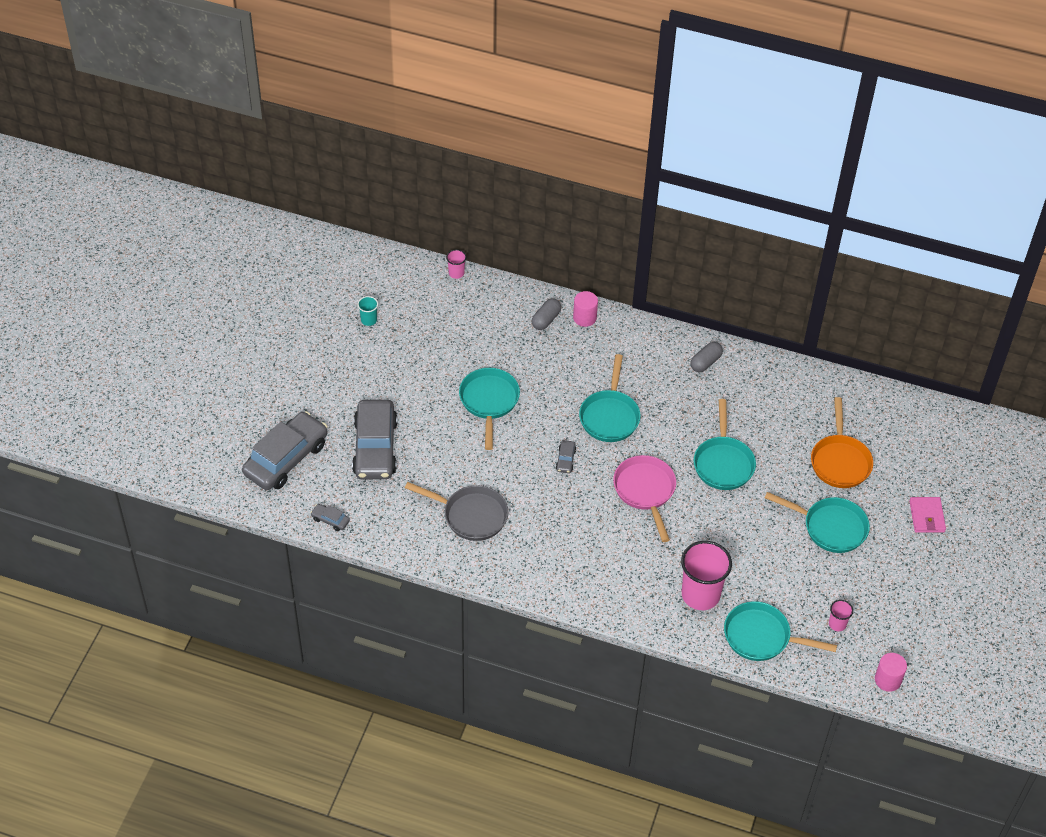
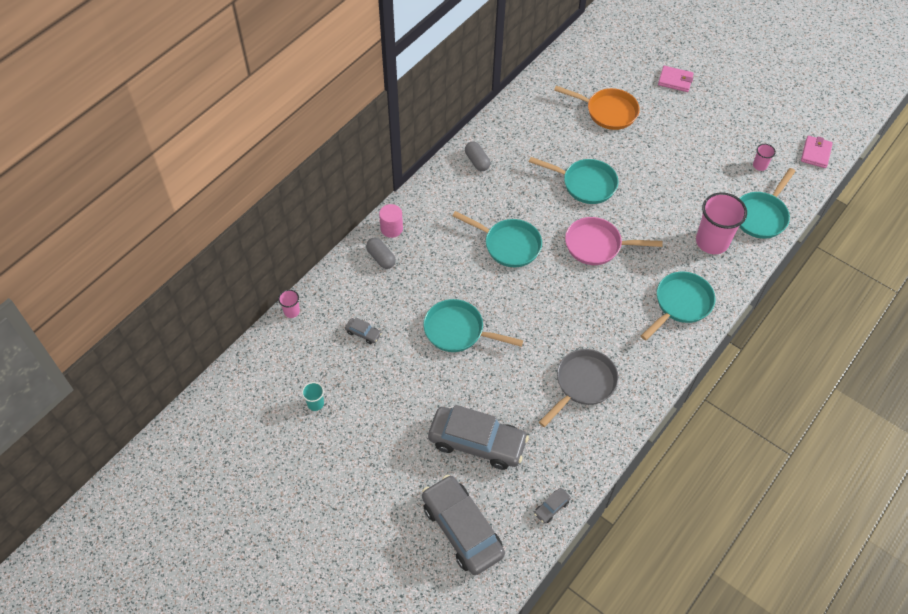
camera: 70 degrees left, 5 degrees up
(565, 460) = (545, 292): grey car -> grey car (363, 333)
(830, 527) = (669, 139): turquoise pan -> turquoise pan (680, 304)
(888, 680) = (815, 153): pink cylinder -> pink wallet

